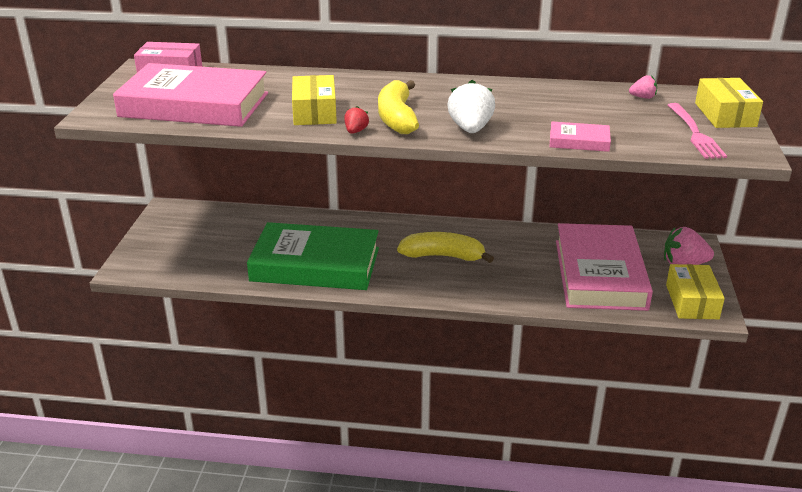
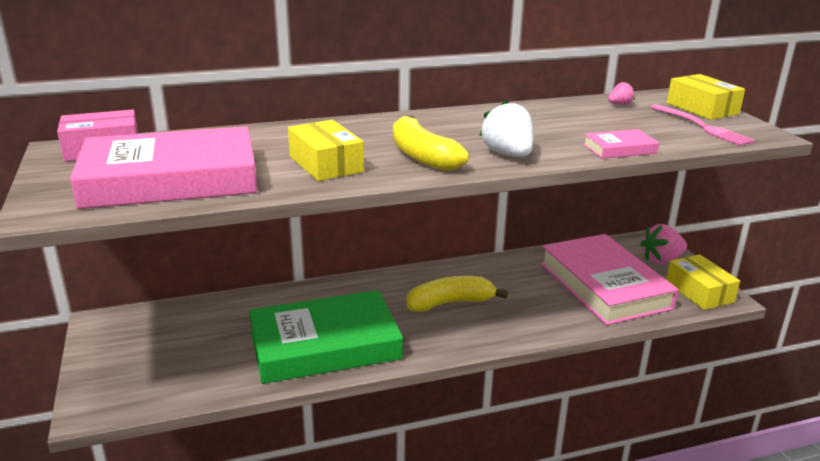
camera: 25 degrees left, 5 degrees down
(355, 131) = (394, 176): red strawberry -> none

